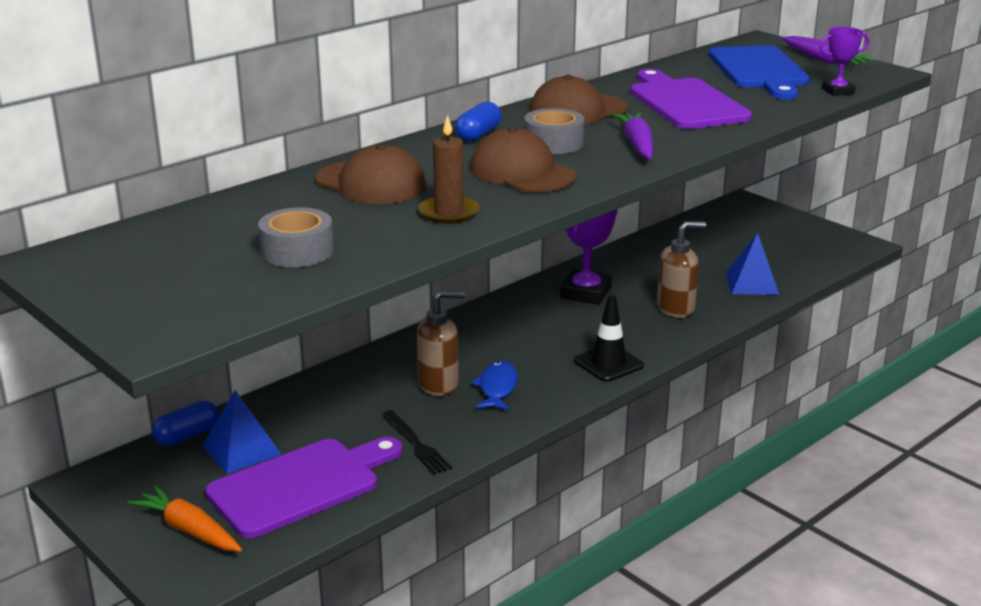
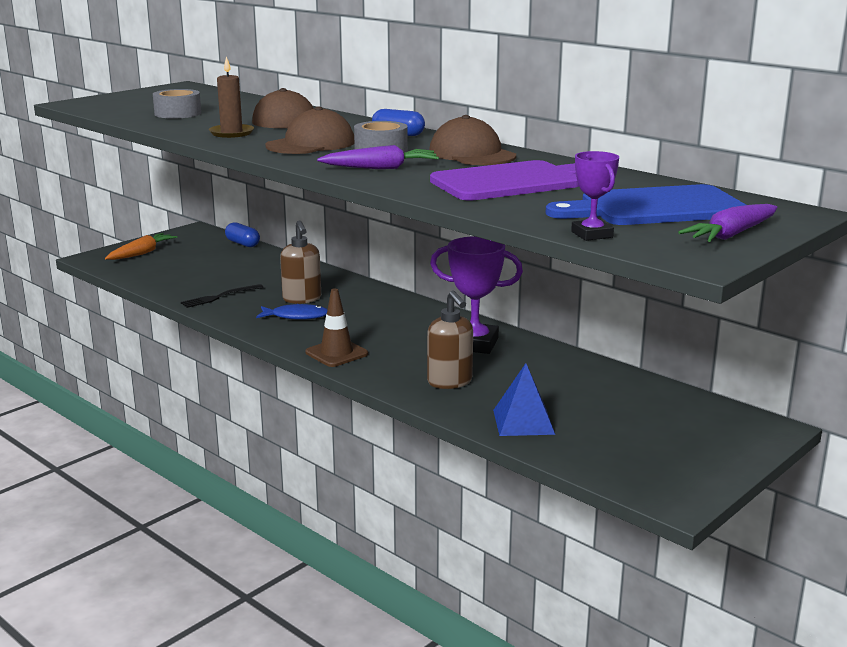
camera: 85 degrees right, 5 degrees down
(241, 449) = (223, 256): blue pyramid -> none
(300, 485) = (179, 272): purple cutting board -> none
(608, 363) = (336, 353): black traffic cone -> brown traffic cone

